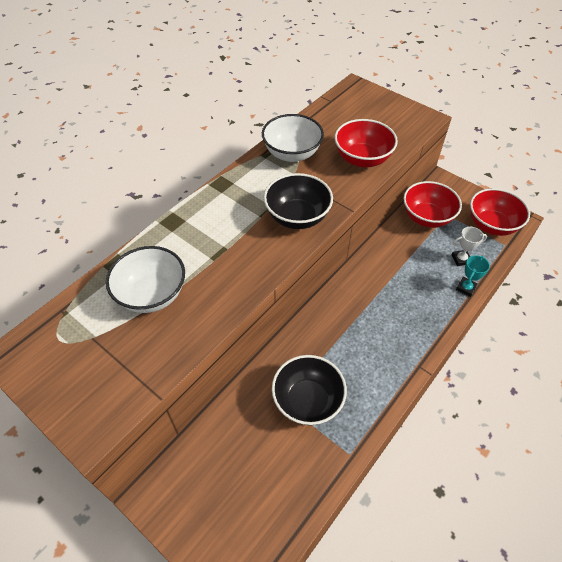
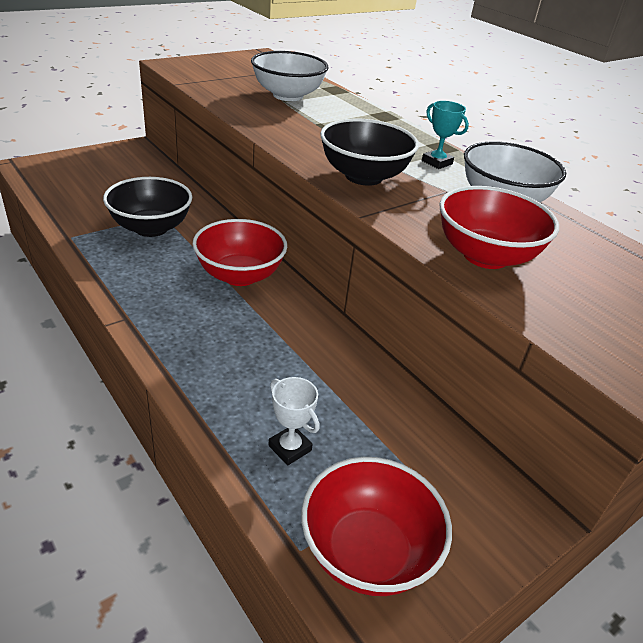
camera: 100 degrees right, 15 degrees down
(426, 217) = (413, 439): red bowl -> red bowl (240, 275)
(461, 259) = (290, 448): white trophy -> white trophy turned 45 degrees counterclockwise
(465, 288) = (222, 425): turquoise trophy -> turquoise trophy (437, 162)

